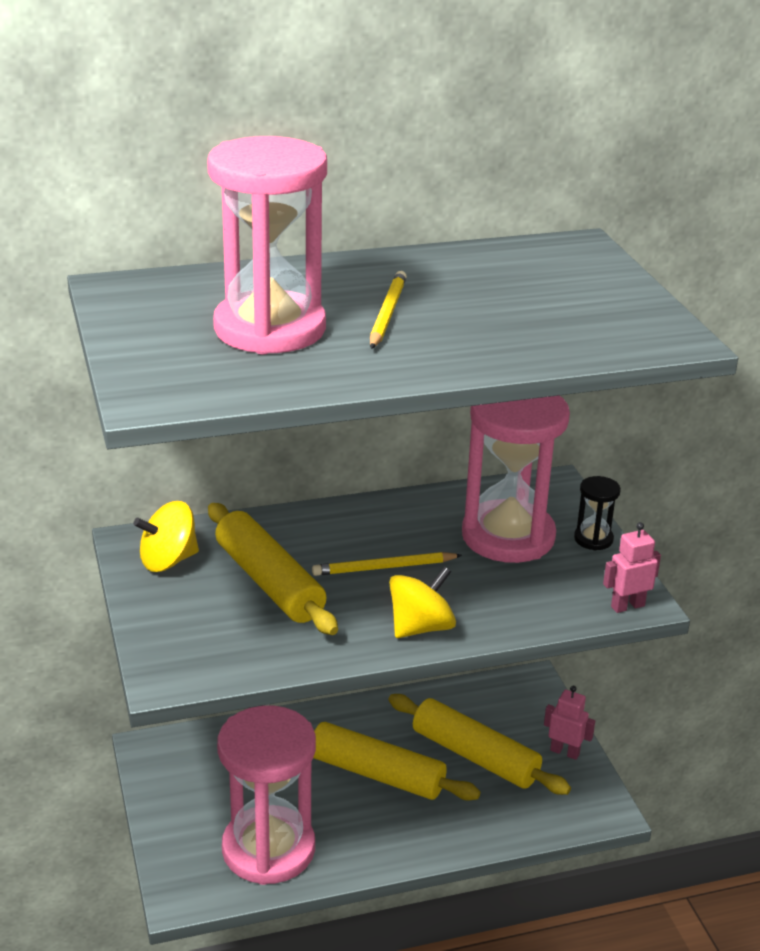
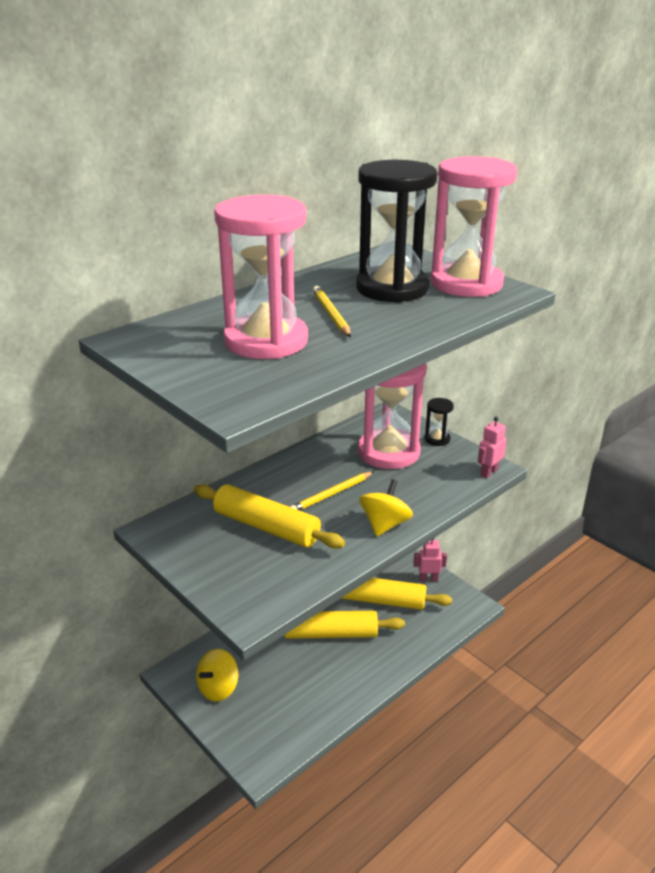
camera: 25 degrees left, 0 degrees up
(168, 560) = (186, 534): yellow spinning top -> yellow spinning top (218, 688)
(268, 849) = (296, 709): pink hourglass -> pink hourglass (466, 284)
(508, 297) = (392, 288): none -> black hourglass

